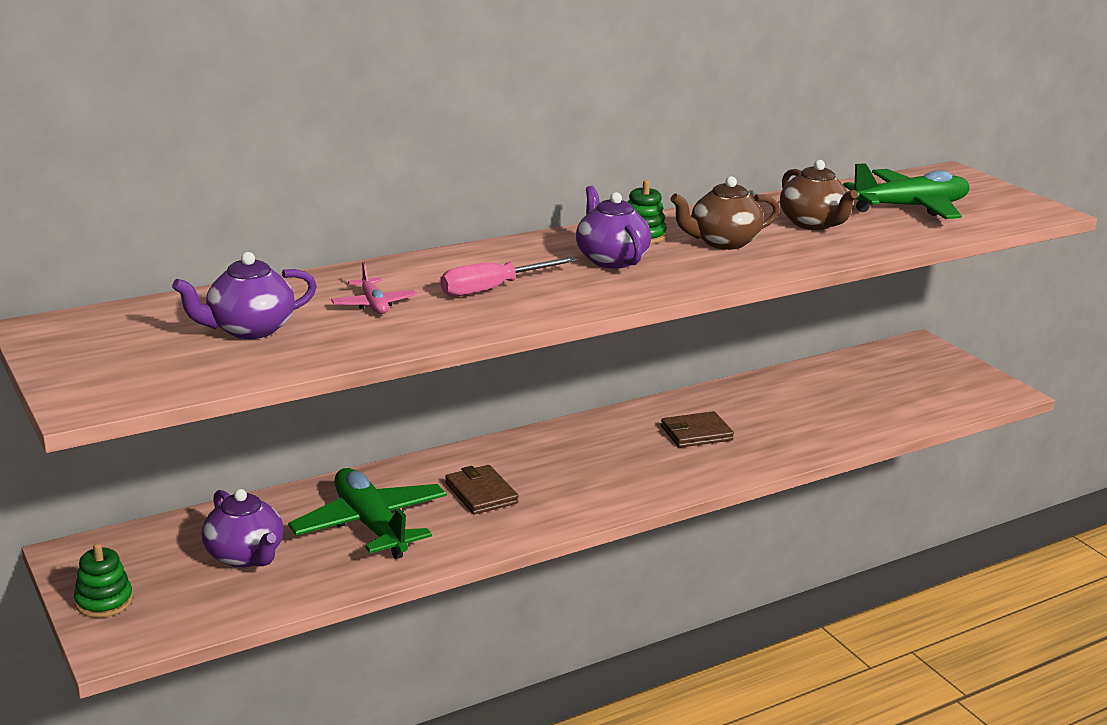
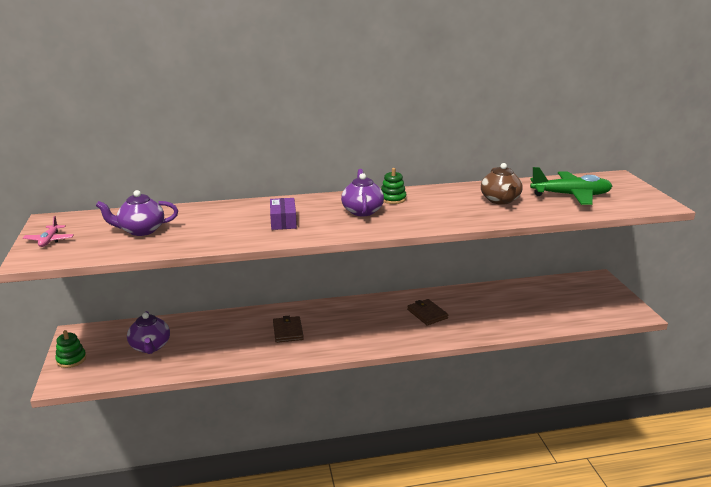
camera: 20 degrees right, 0 degrees up
(370, 525) = (221, 340): green plane -> none
(373, 304) = (214, 223): pink plane -> pink plane (49, 240)
(493, 289) = (283, 221): pink screwdriver -> purple box
(696, 433) = (427, 314): brown wallet -> brown wallet turned 60 degrees clockwise
(722, 242) = (435, 206): brown teapot -> none

